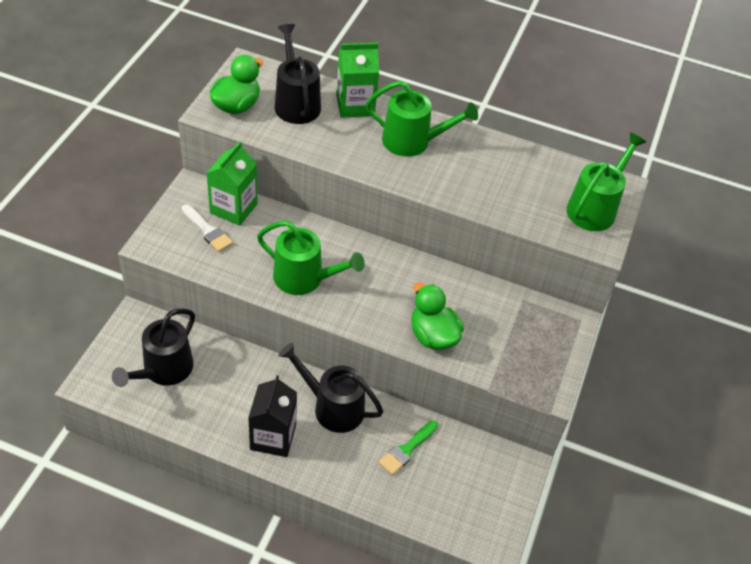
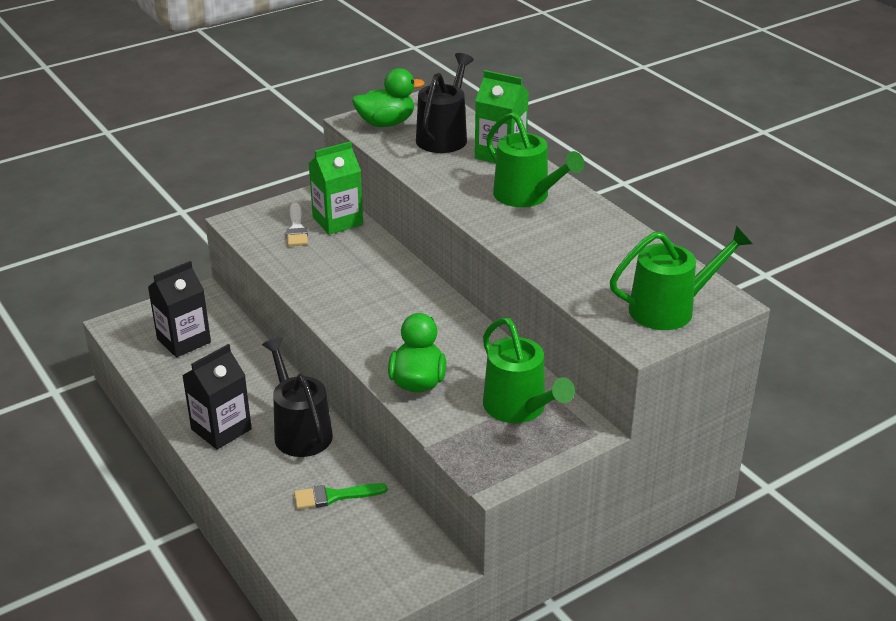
camera: 40 degrees right, 15 degrees down
(163, 370) = (184, 340): black watering can -> black carton
(304, 278) = (343, 292): green watering can -> green watering can (519, 408)

